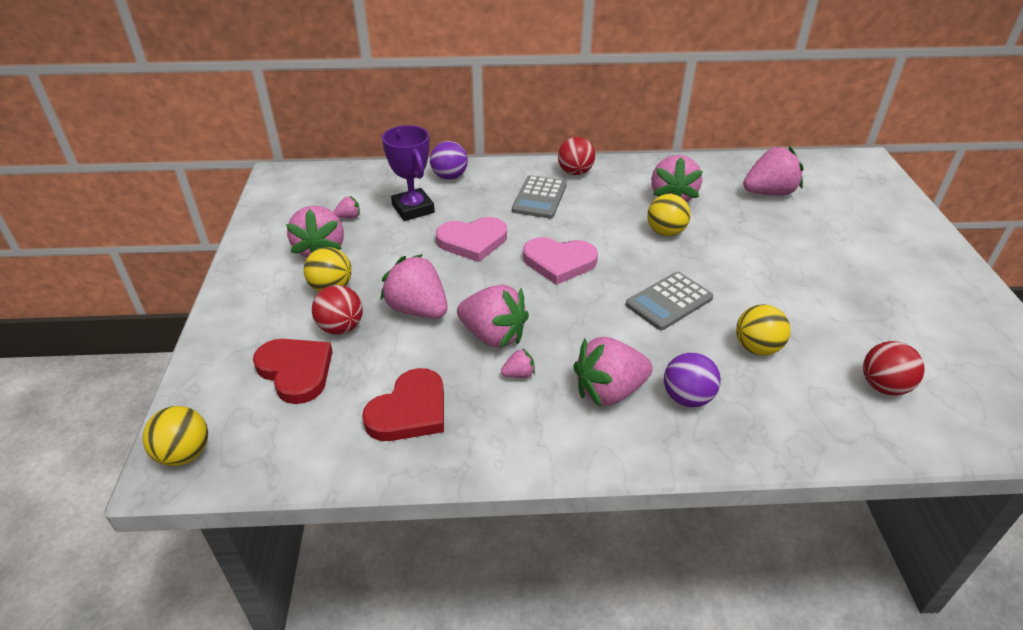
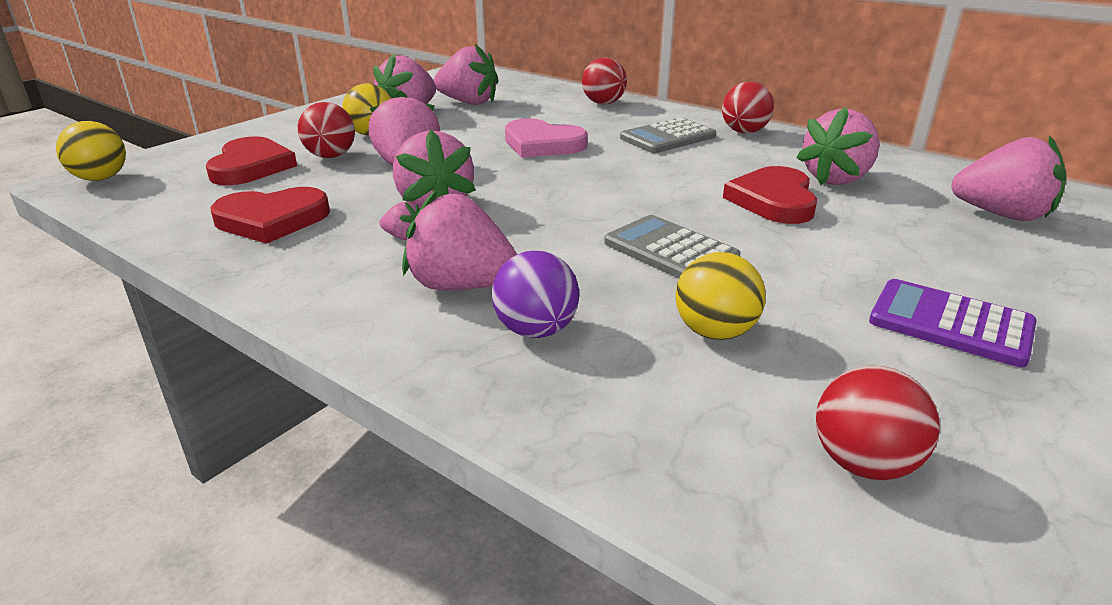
camera: 40 degrees right, 10 degrees down
(349, 217) = (468, 102): pink strawberry -> pink strawberry, size x2.27
(413, 209) = (530, 112): purple trophy -> none
(449, 177) = (603, 103): purple ball -> red ball
(559, 262) = (600, 182): pink heart -> none
(665, 232) = (773, 200): yellow ball -> red heart
(669, 301) = (670, 250): grey calculator -> grey calculator turned 45 degrees clockwise
(827, 285) = (950, 323): none -> purple calculator

